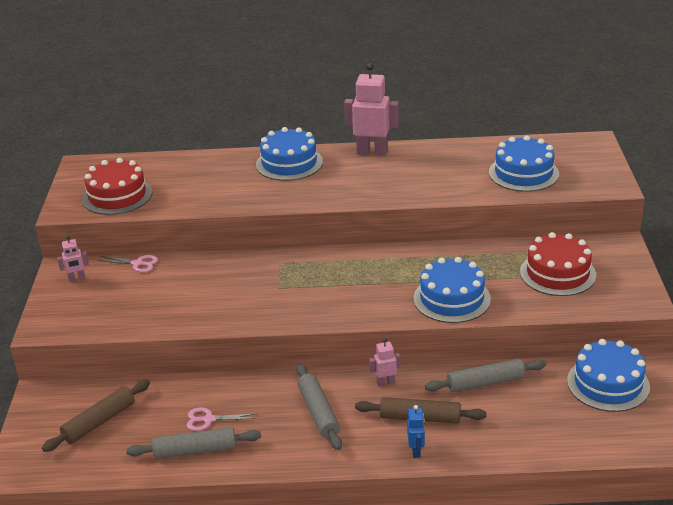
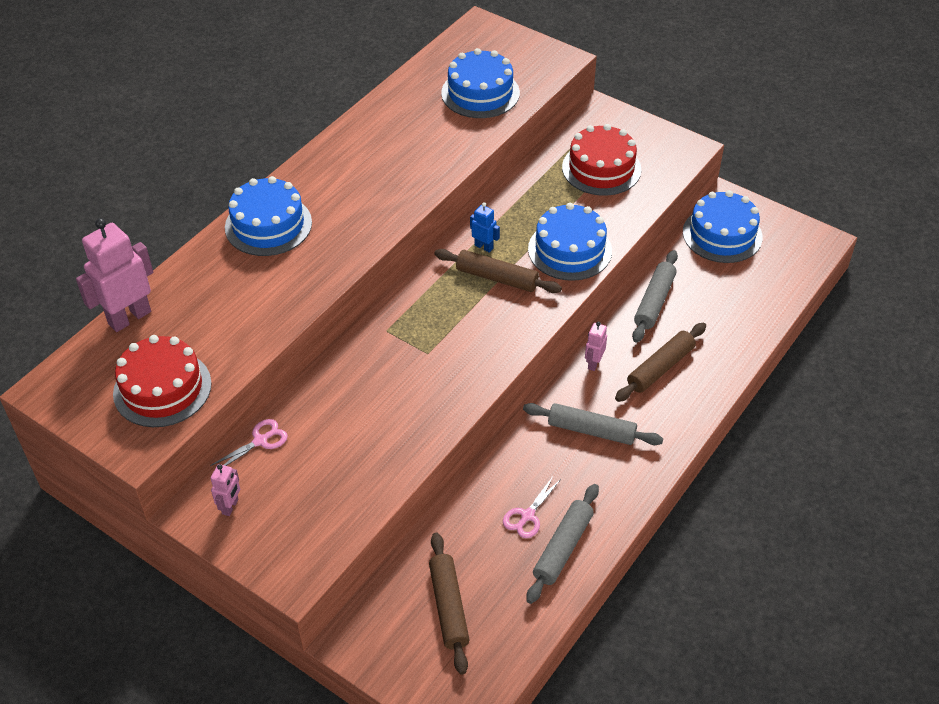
camera: 55 degrees left, 15 degrees up
(372, 152) = (323, 159): pink robot -> pink robot (129, 317)
(382, 281) = (497, 278): none -> brown rolling pin
(416, 451) = (699, 394): blue robot -> blue robot (484, 247)

